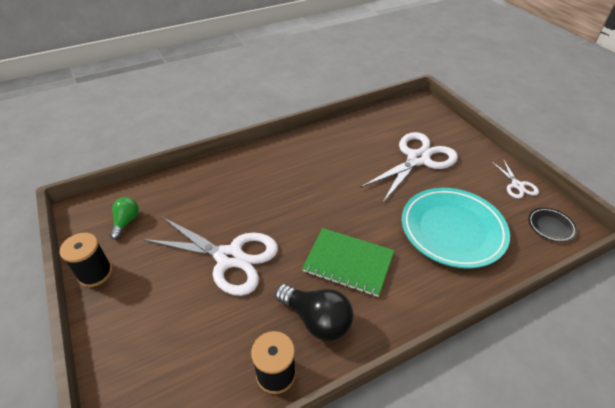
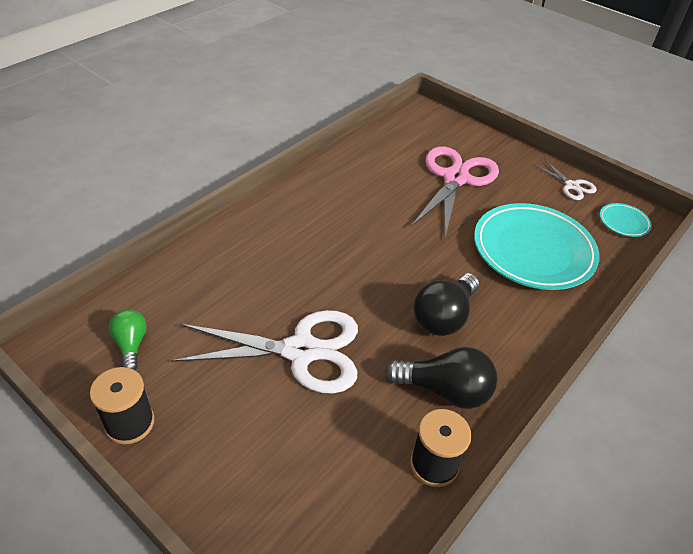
camera: 25 degrees left, 0 degrees up
(348, 262) = (444, 317): green notebook -> black light bulb
(418, 159) = (455, 178): white scissors -> pink scissors
(550, 226) = (623, 222): black plate -> turquoise plate

